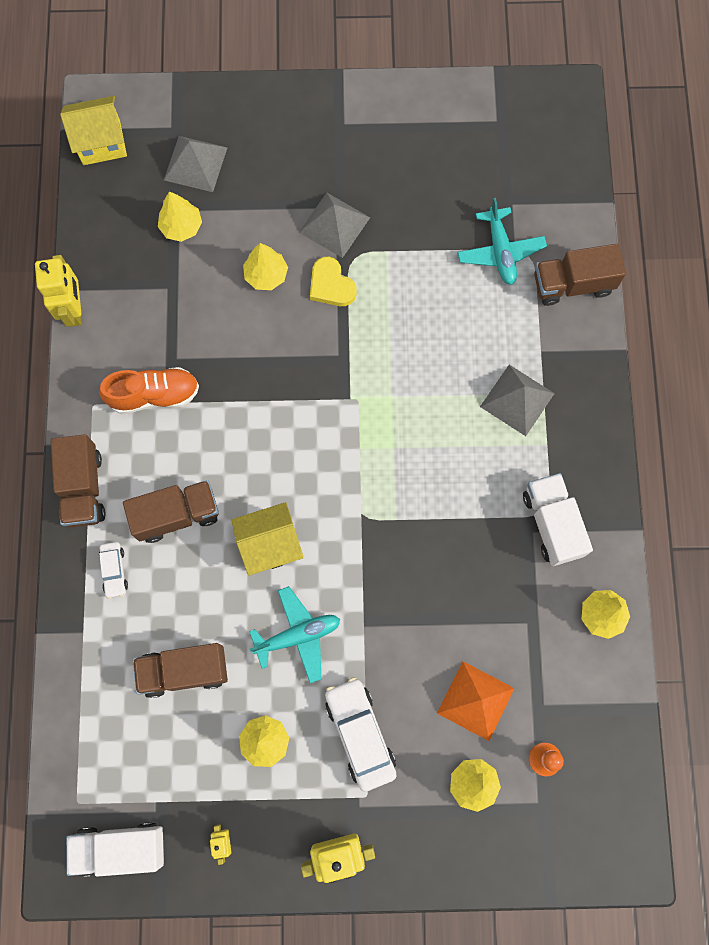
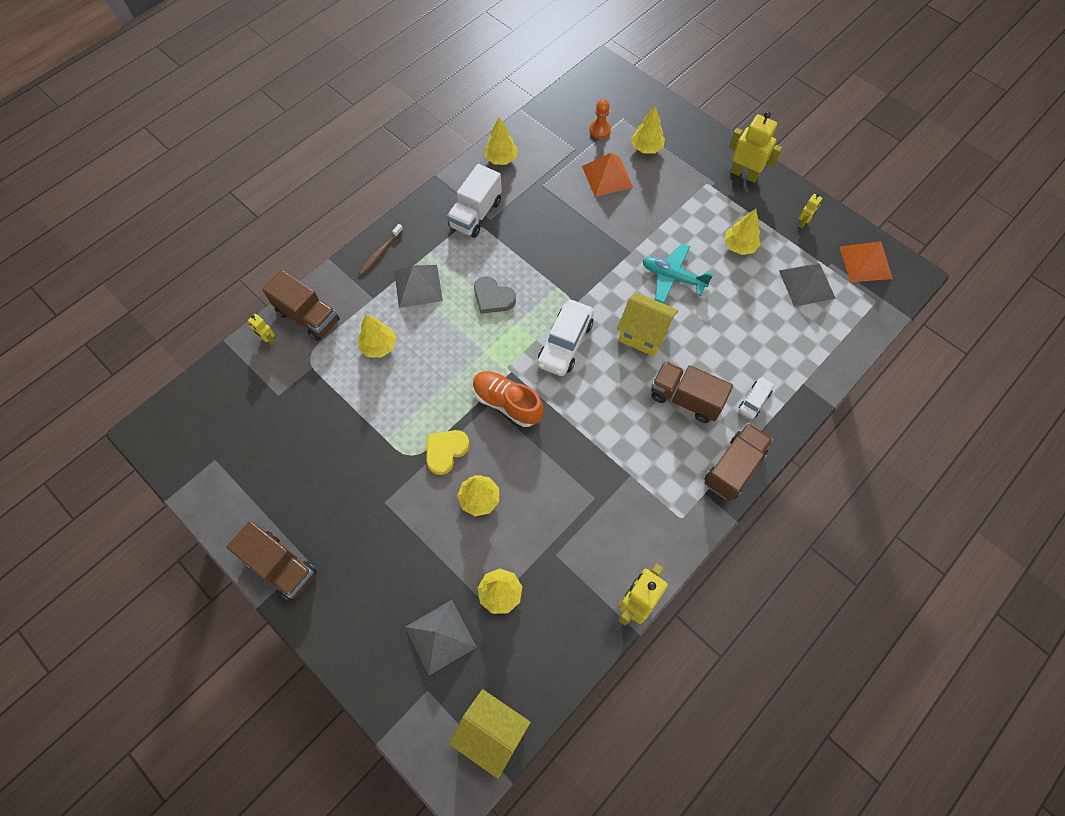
camera: 135 degrees left, 10 degrees down
(121, 847) = (865, 262): white truck -> orange pyramid
(154, 395) = (633, 486): orange shoe -> orange shoe (507, 403)
(184, 671) = (756, 313): brown truck -> brown truck (281, 566)
(331, 285) = (445, 451): yellow heart -> yellow heart turned 150 degrees counterclockwise
(334, 224) = (398, 491): grey pyramid -> grey pyramid (806, 284)
(360, 734) = (683, 209): white car -> white car (565, 343)
(439, 452) = (493, 298): none -> grey heart
(483, 316) = (379, 346): none -> yellow tree
(500, 251) = (322, 374): turquoise plane -> none
(578, 236) = (268, 339): none -> yellow robot
(588, 398) = (380, 253): none -> brown toothbrush

